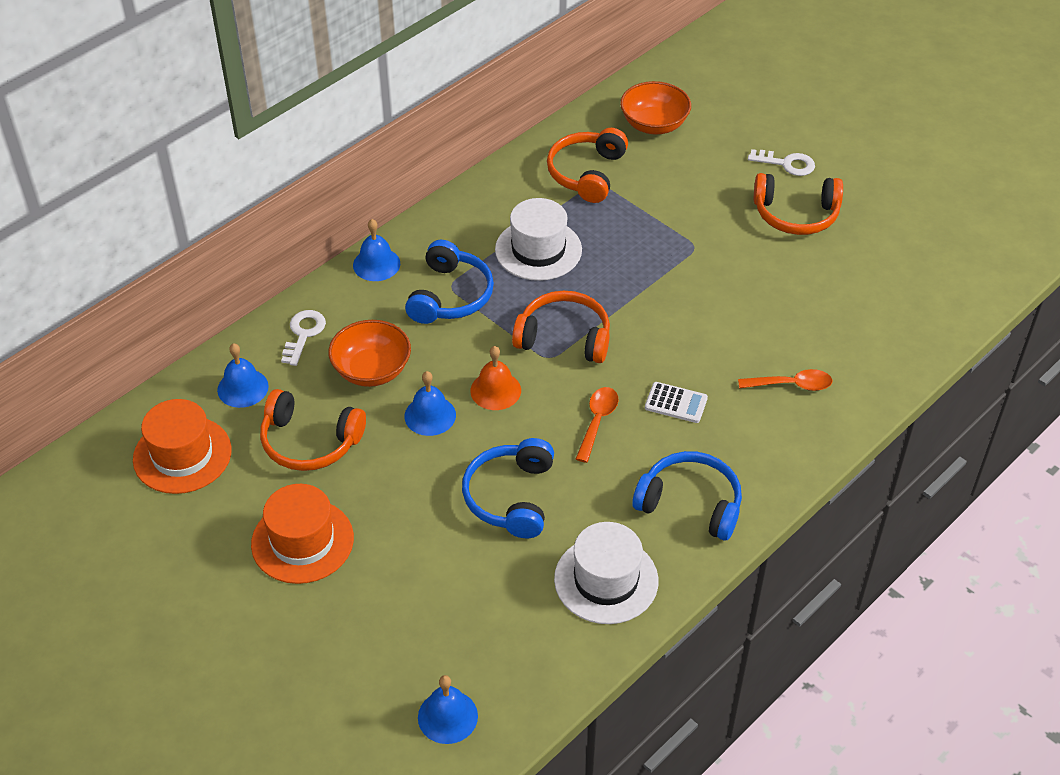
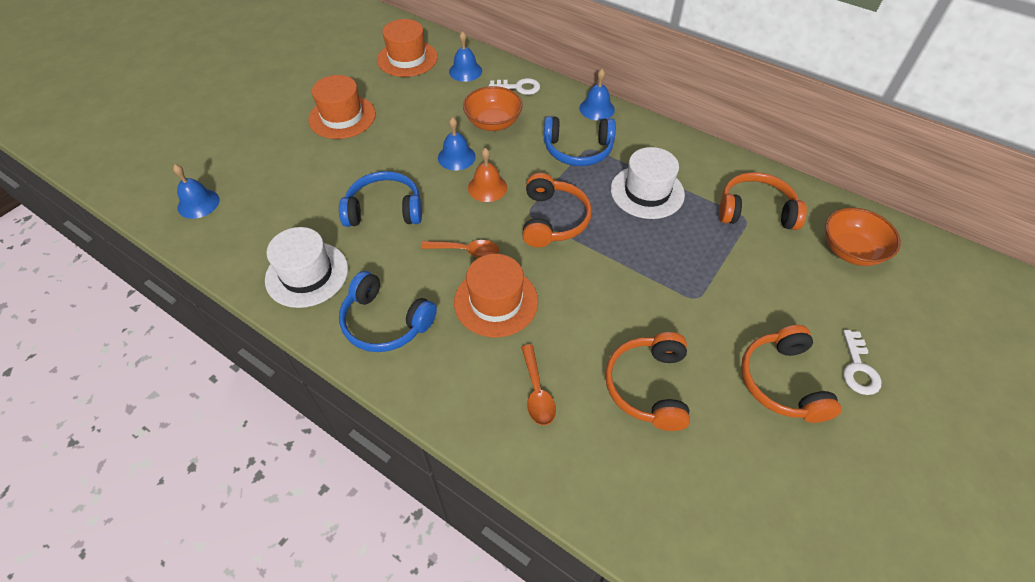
camera: 80 degrees right, 5 degrees up
(309, 442) = (424, 106): orange headphones -> orange headphones (648, 386)
(676, 403) = (496, 301): white calculator -> orange hat
(690, 503) = (385, 322): blue headphones -> blue headphones turned 105 degrees clockwise

